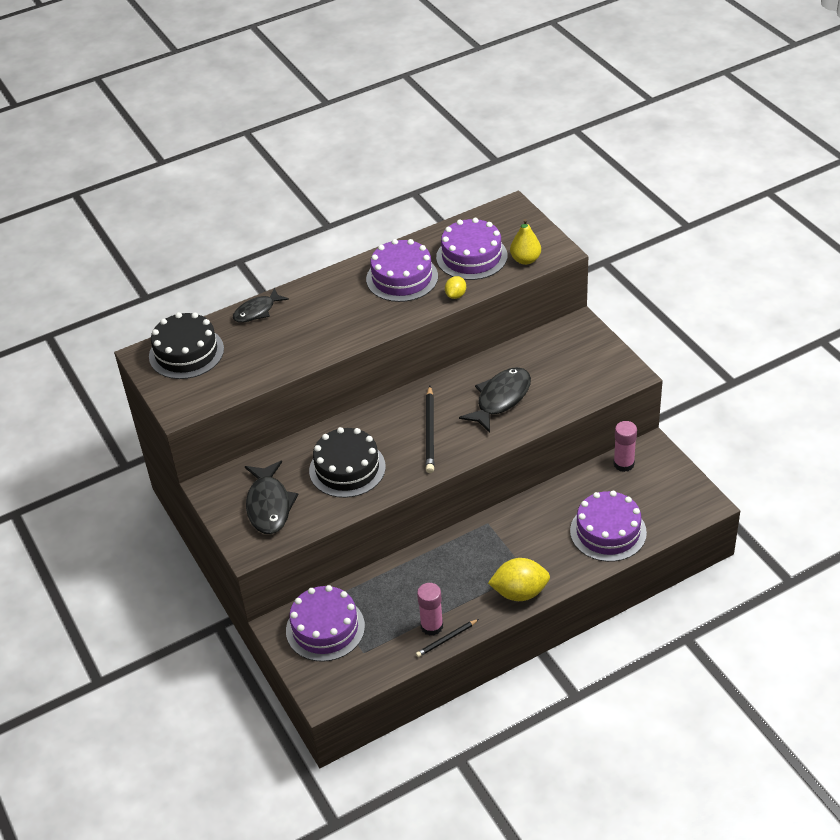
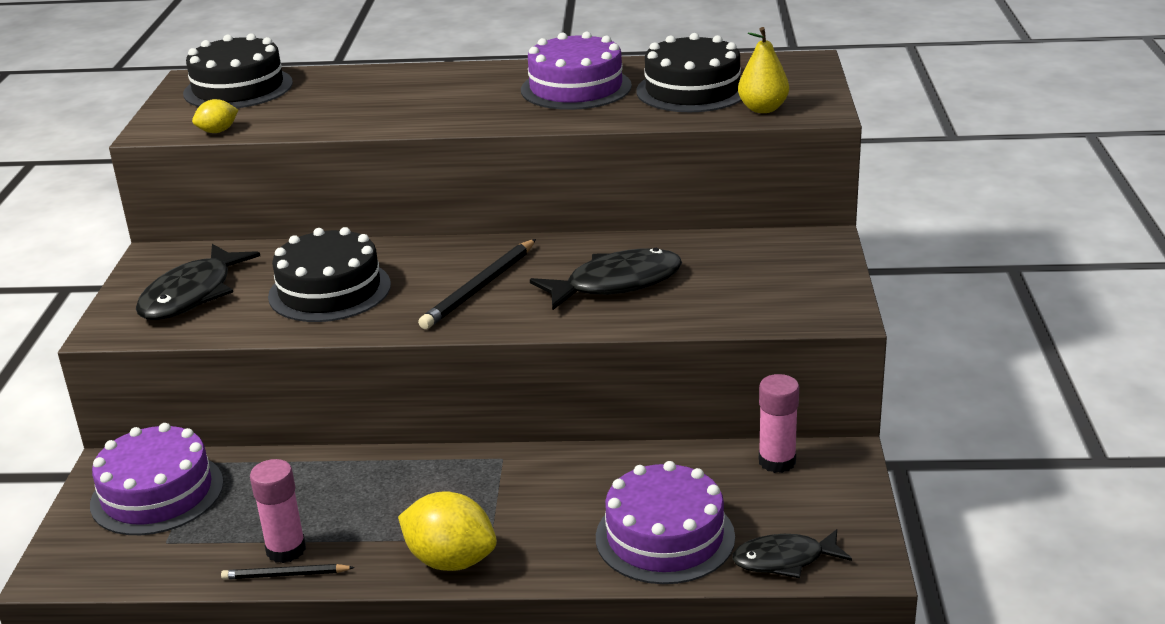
camera: 30 degrees right, 15 degrees down
(257, 311) = (365, 75): black fish -> black fish (784, 560)
(456, 295) = (623, 118): yellow lemon -> yellow lemon (218, 131)
(471, 256) = (692, 90): purple cake -> black cake

